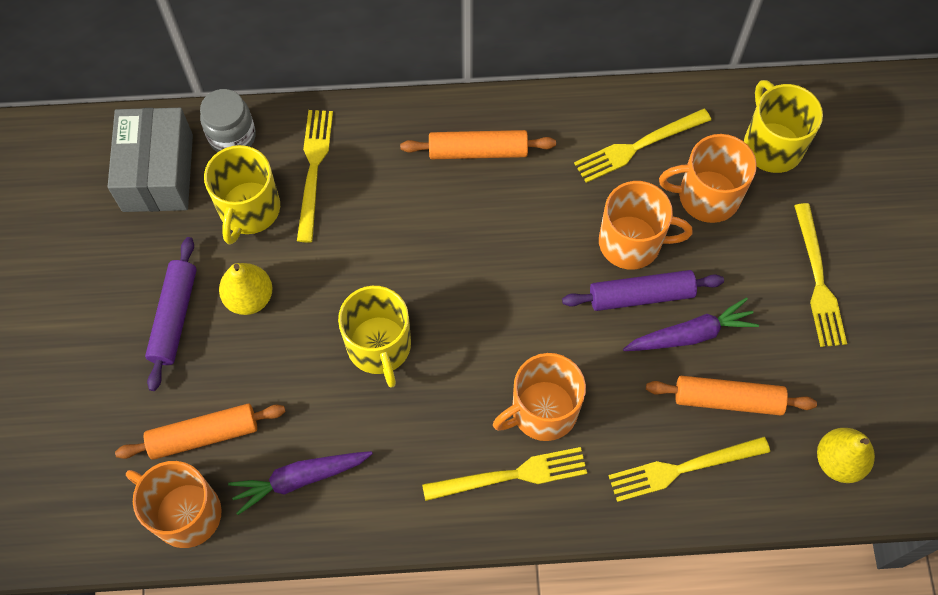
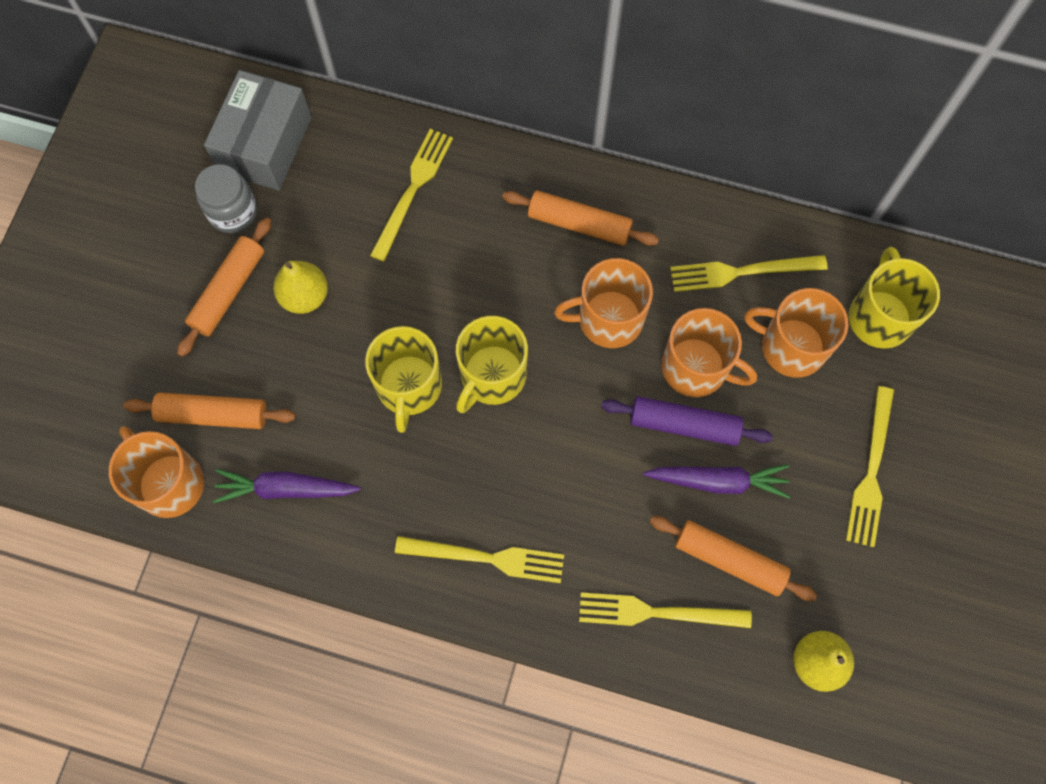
camera: 20 degrees right, 5 degrees up
(174, 317) = (228, 291): purple rolling pin -> orange rolling pin
(232, 136) = (348, 131): grey jar -> grey jar (233, 212)
(249, 210) = (336, 209): yellow mug -> yellow mug (492, 376)
(542, 411) = (541, 506): orange mug -> orange mug (608, 319)

